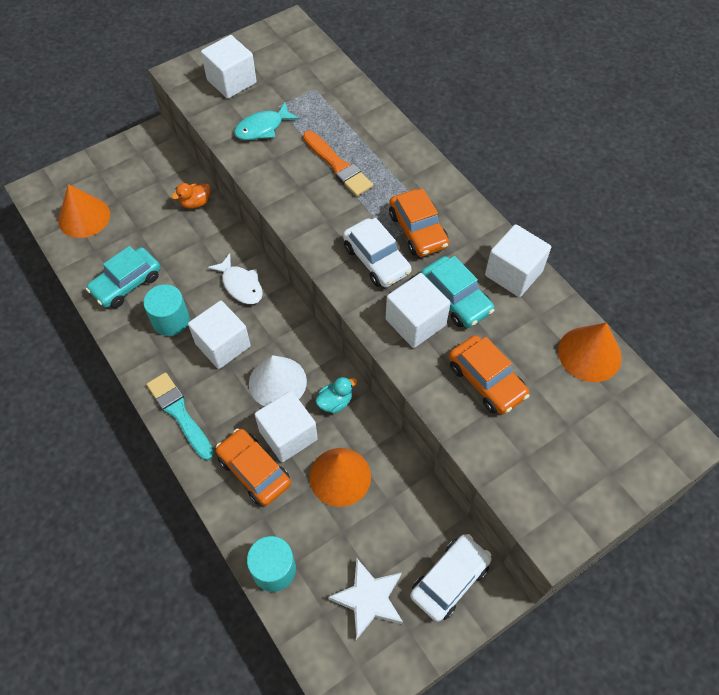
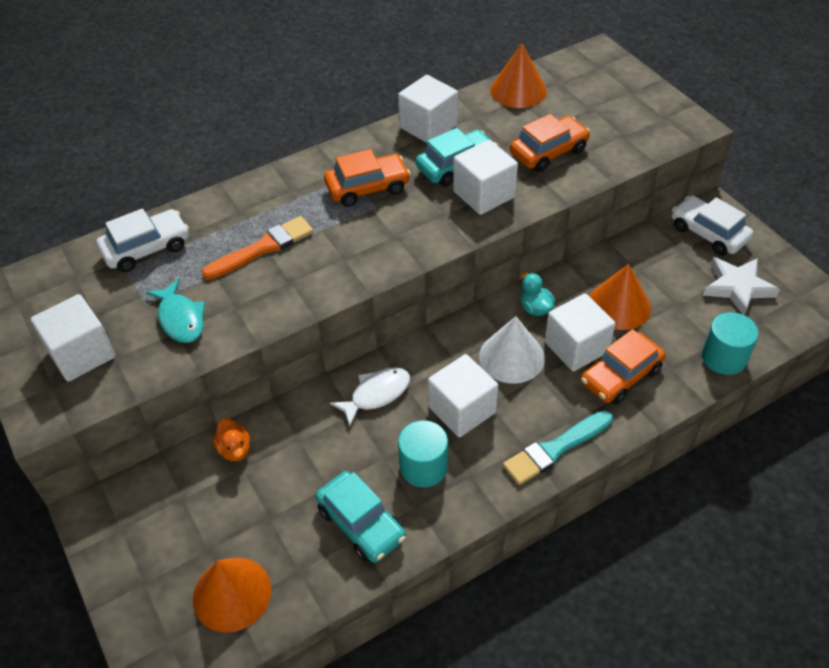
camera: 85 degrees left, 10 degrees down
(376, 260) = (404, 220): white car -> white car (146, 248)

